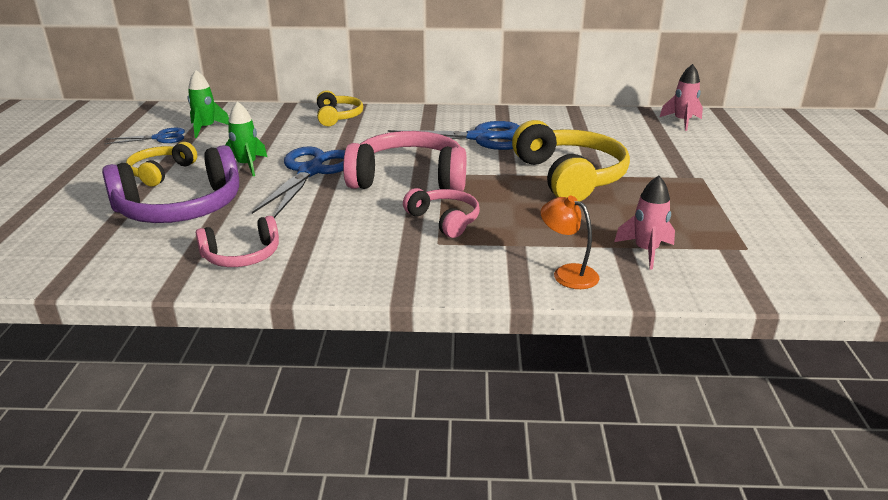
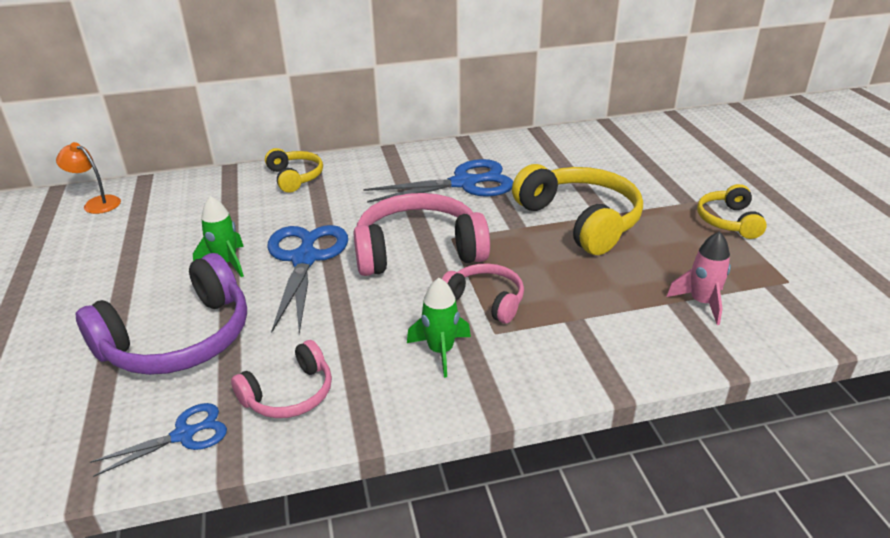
camera: 15 degrees left, 5 degrees up
(160, 138) = (98, 239): blue scissors -> blue scissors (184, 435)
(161, 172) = (126, 290): yellow headphones -> yellow headphones (728, 221)
(206, 128) = (148, 217): green rocket -> green rocket (440, 351)
(567, 273) = (644, 346): orange lamp -> orange lamp (97, 203)
(682, 121) = (648, 133): pink rocket -> none

